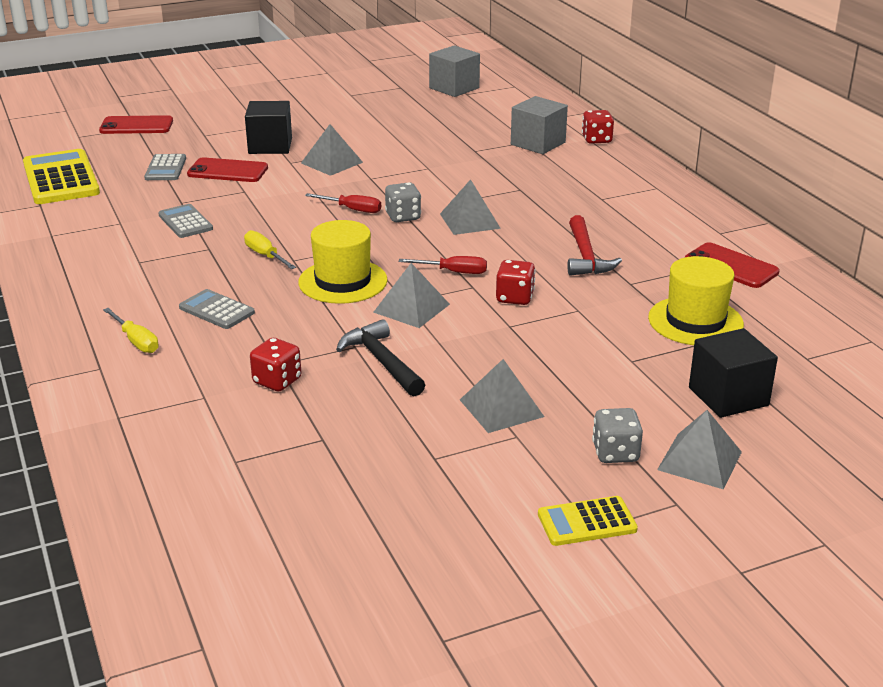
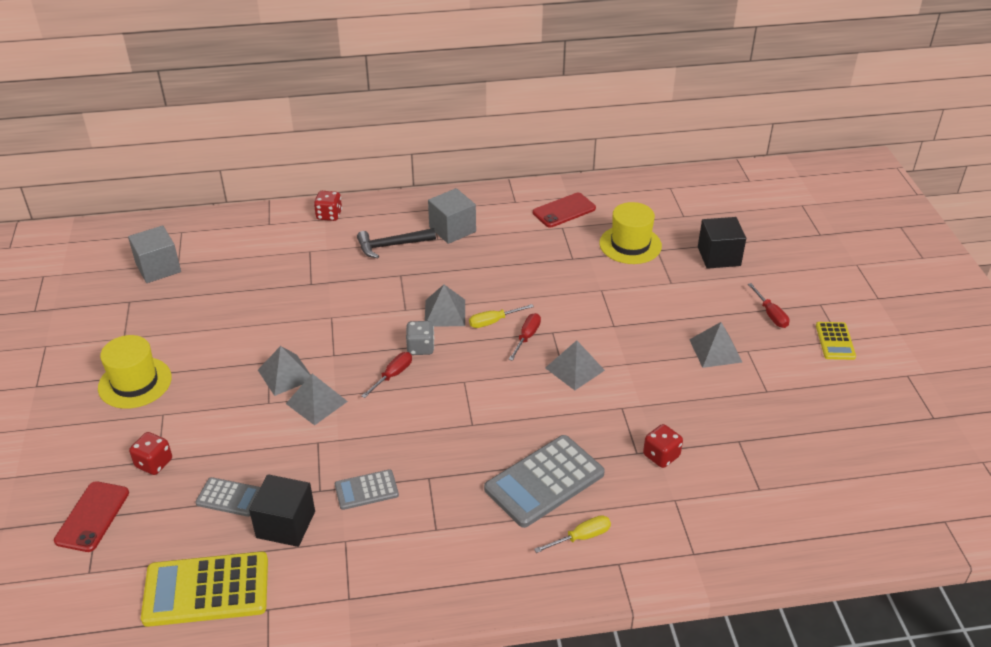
camera: 75 degrees left, 10 degrees up
(216, 310) = (544, 481): grey calculator -> grey calculator, size x1.86
(227, 171) = (264, 450): red phone -> none
(265, 255) = (457, 441): yellow screwdriver -> yellow screwdriver (493, 321)
(270, 146) = (219, 412): black cube -> black cube (285, 524)
(343, 281) = (520, 400): yellow hat -> yellow hat (135, 382)
(381, 361) = (646, 397): black hammer -> black hammer (391, 245)
(515, 298) = (575, 315): red dice -> red dice (154, 463)
(538, 143) = (317, 246): grey cube -> grey cube (452, 229)
(586, 256) = (527, 268): red hammer -> none
(615, 453) = (770, 314): grey dice -> red screwdriver
(699, 461) = (781, 285): grey pyramid -> grey pyramid (316, 402)

